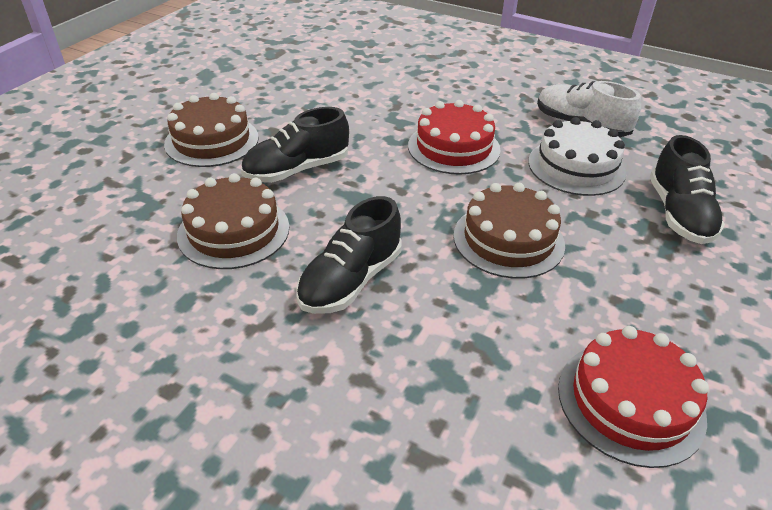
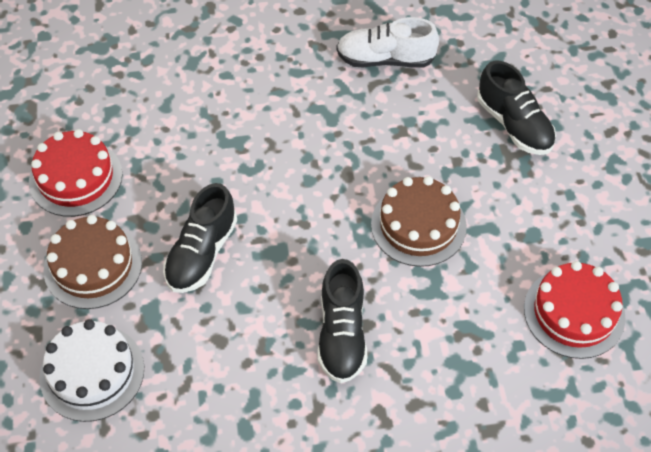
camera: 35 degrees left, 15 degrees up
(234, 231) = (215, 347): brown cake -> none
(453, 147) = (306, 148): red cake -> red cake (75, 178)
(576, 167) = (414, 114): white cake -> white cake (92, 372)

